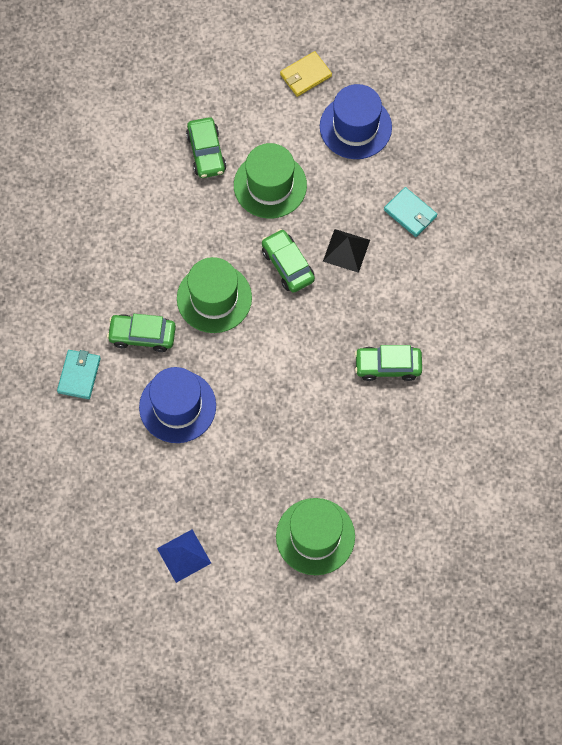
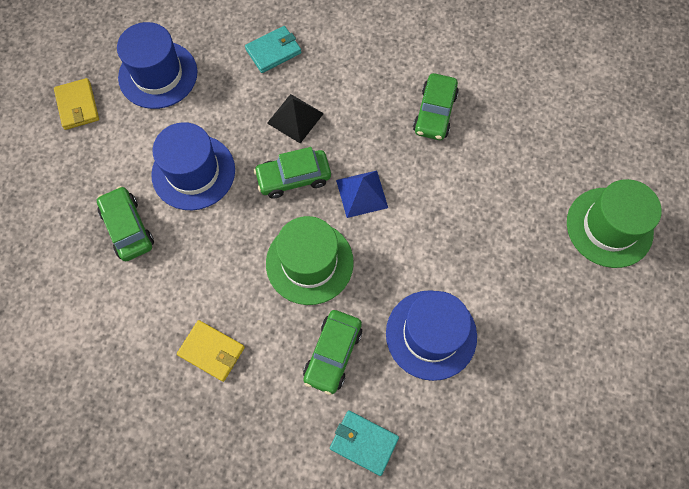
camera: 75 degrees left, 0 degrees up
(122, 246) = (212, 351): none -> yellow wallet
(184, 555) = (612, 370): blue pyramid -> blue pyramid (361, 193)
(206, 153) = (128, 228): green car -> green car turned 120 degrees counterclockwise
(270, 185) = (193, 172): green hat -> blue hat

